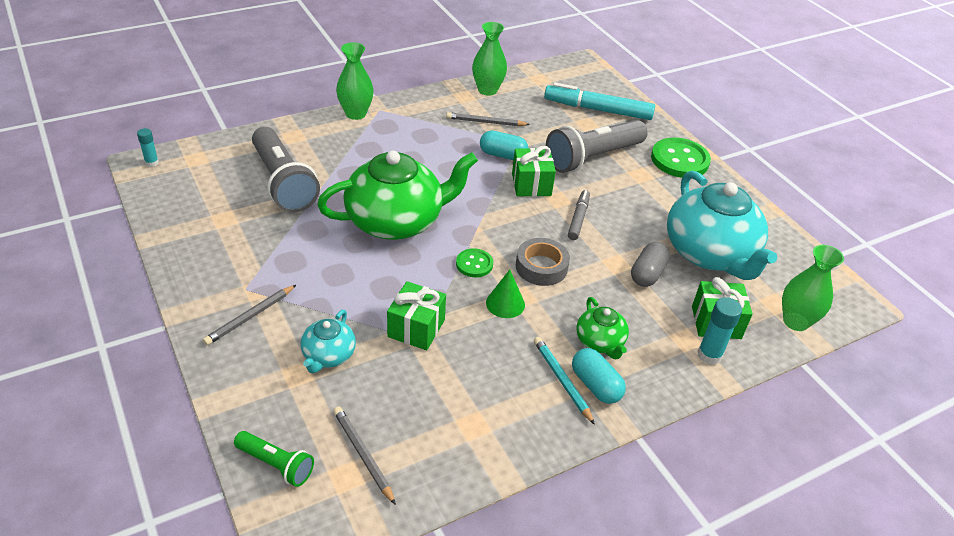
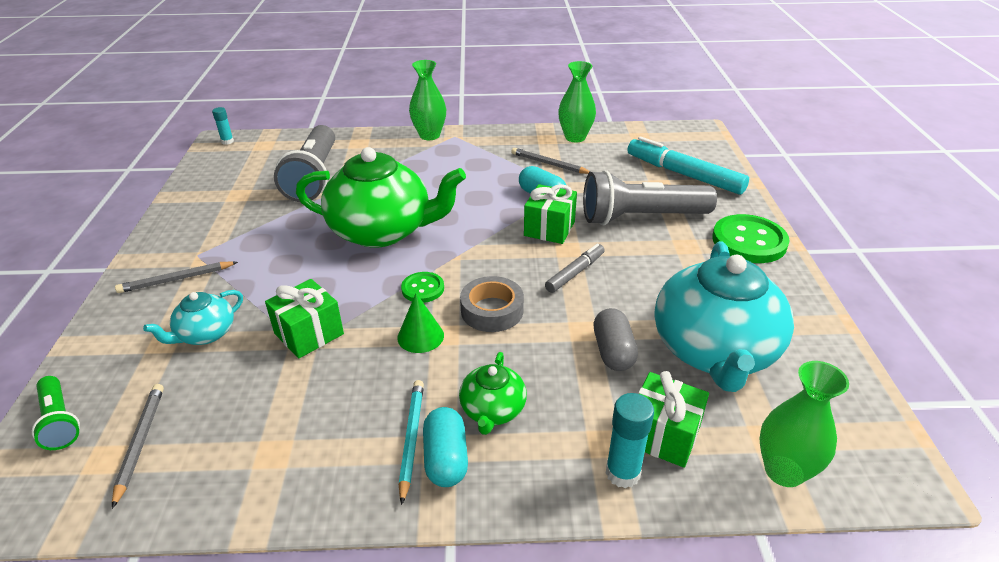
camera: 30 degrees right, 5 degrees down
(647, 274) = (613, 351): grey capsule -> grey capsule turned 60 degrees counterclockwise

